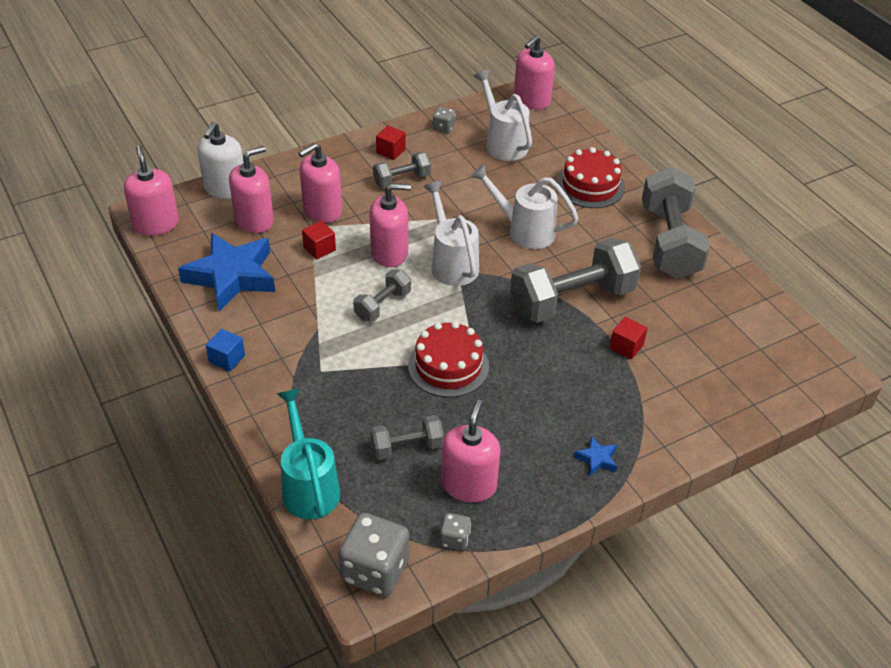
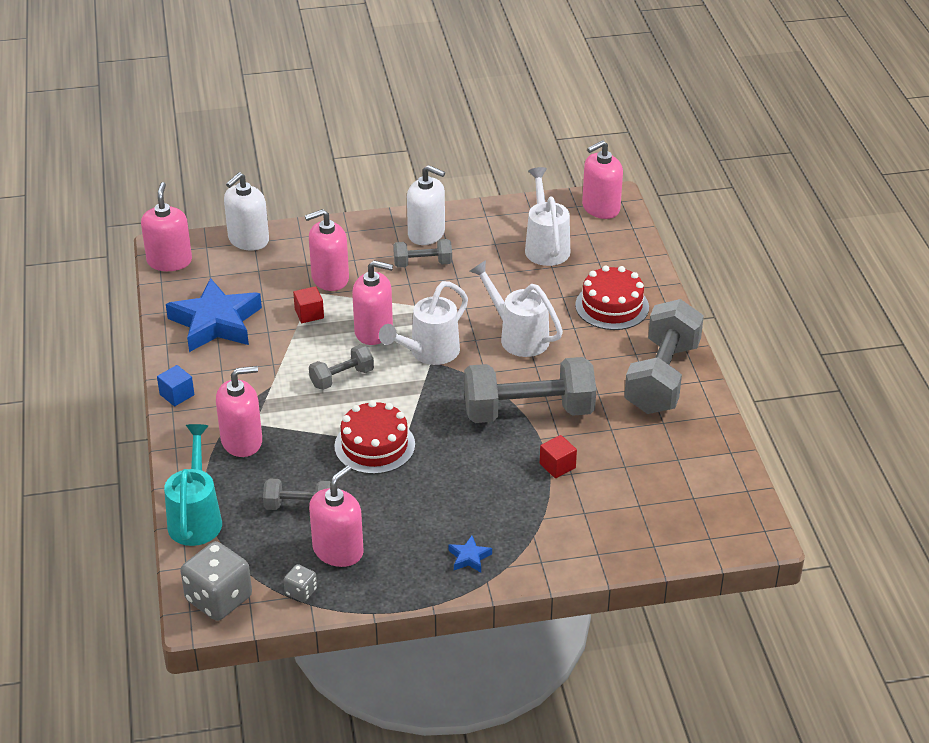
camera: 20 degrees right, 5 degrees down
(254, 220) = (261, 275): pink soap dispenser -> pink soap dispenser (242, 441)
(391, 151) = (426, 233): red cube -> white soap dispenser
(443, 127) = (492, 220): grey dice -> none
(452, 263) = (429, 353): white watering can -> white watering can turned 135 degrees counterclockwise

